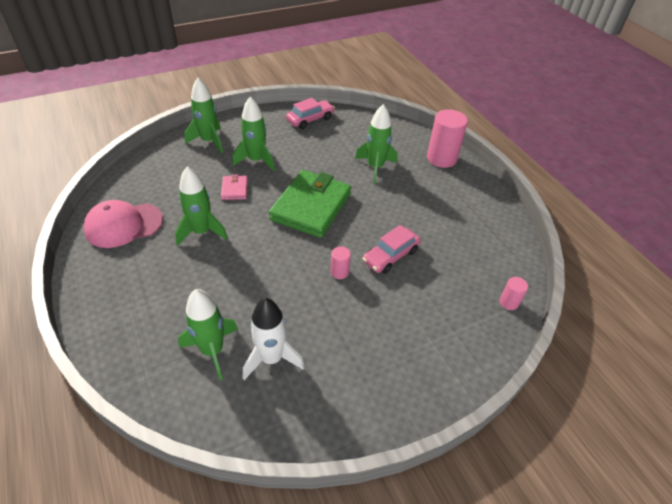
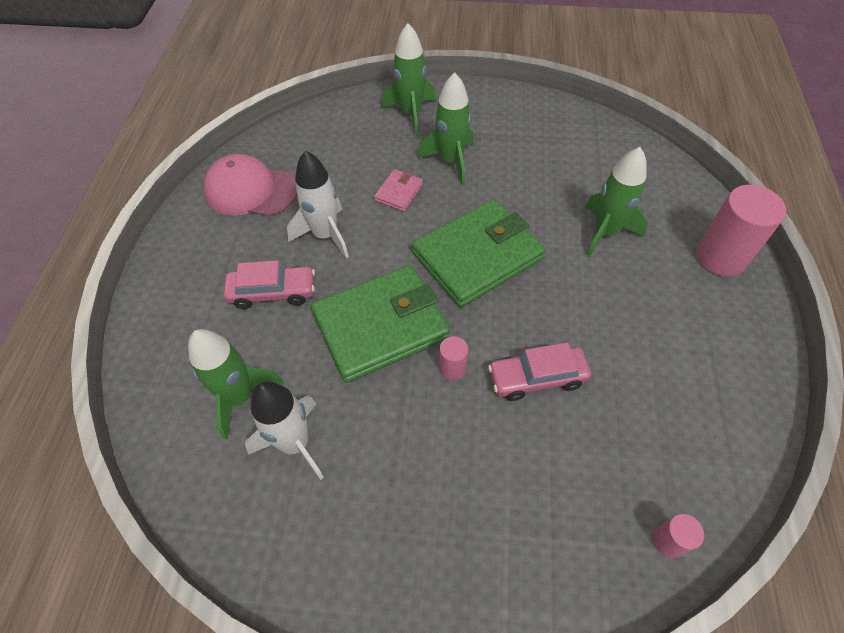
camera: 35 degrees right, 10 degrees up
(202, 232) = (325, 235): green rocket -> white rocket
(278, 268) = (380, 326): none -> green wallet
(310, 119) = (560, 125): pink car -> pink car (273, 292)

